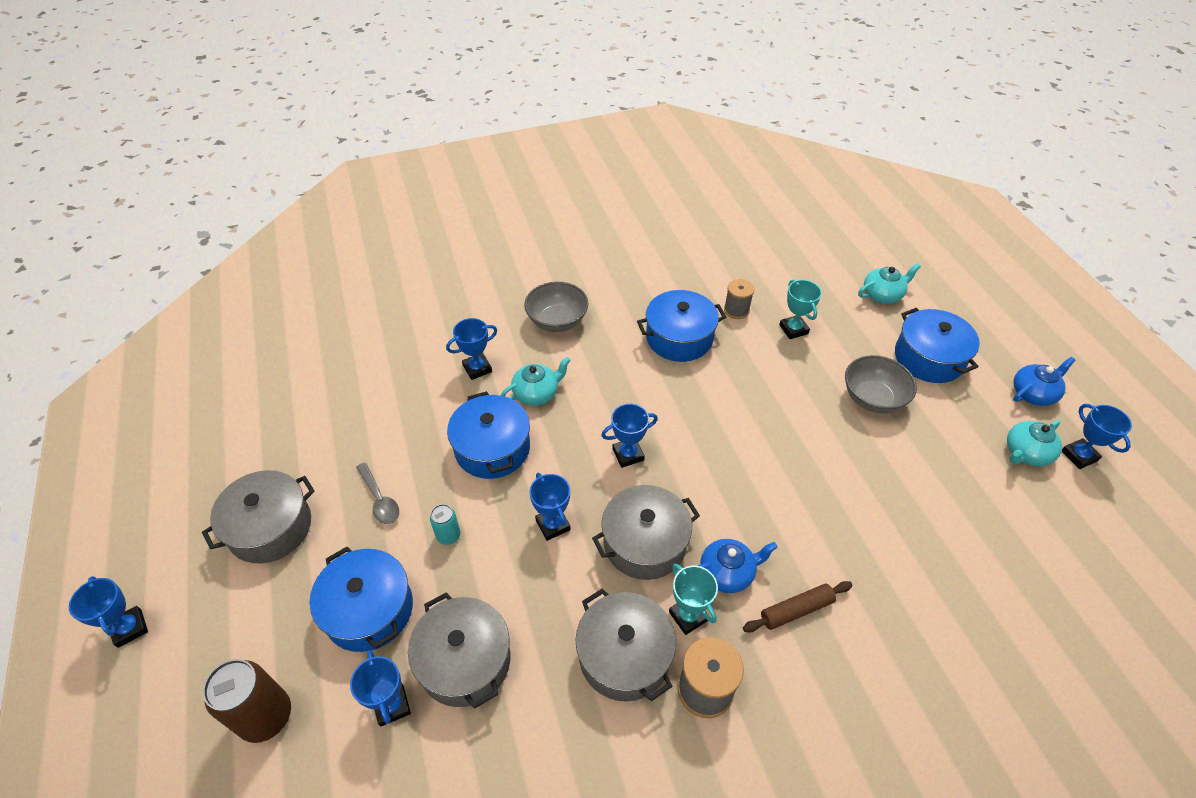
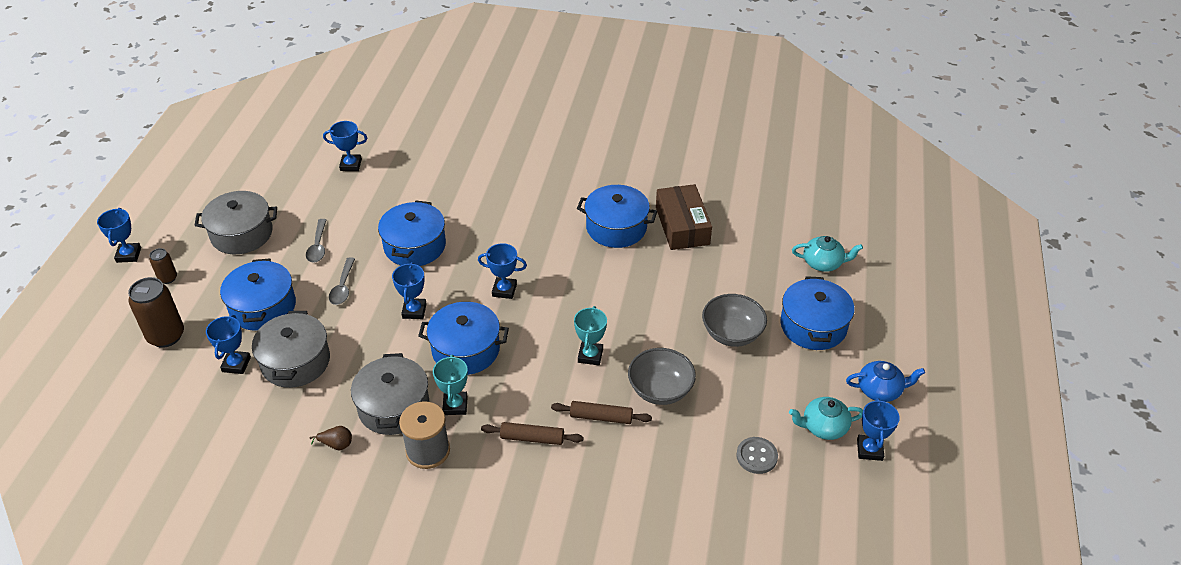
camera: 30 degrees right, 5 degrees down
(210, 634) = (168, 278): none -> brown can
(448, 536) = (343, 287): turquoise can -> grey spoon
(477, 368) = (448, 189): blue trophy -> blue trophy (351, 165)
(536, 393) = (475, 223): turquoise teapot -> none
(557, 321) = (533, 179): grey bowl -> grey bowl (660, 390)
(598, 743) = (336, 444): none -> brown pear
(644, 543) = (466, 349): grey pot -> blue pot
(727, 573) = (506, 394): blue teapot -> none
(736, 310) = (682, 225): grey spool -> brown box
(793, 329) = (716, 258): turquoise trophy -> turquoise trophy (590, 355)
(839, 548) = (601, 417): none -> brown rolling pin
(1003, 513) = (756, 456): none -> grey button

